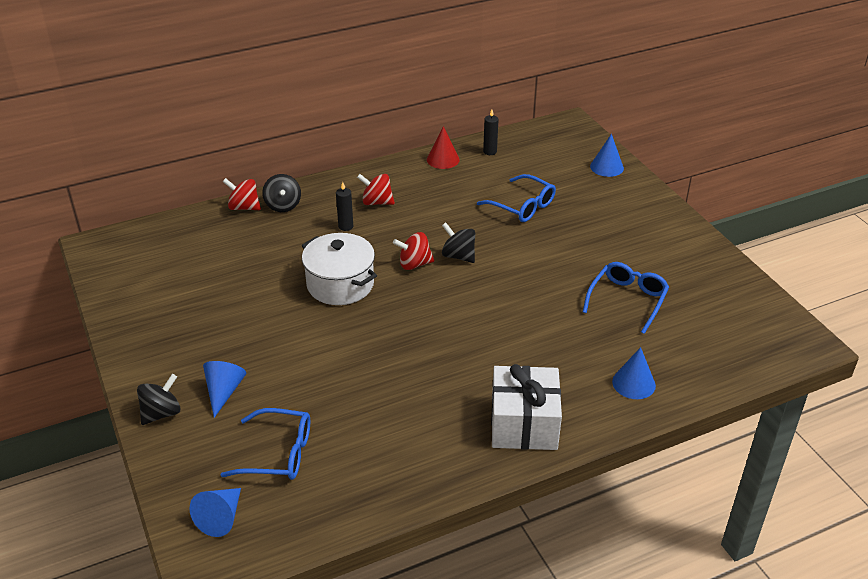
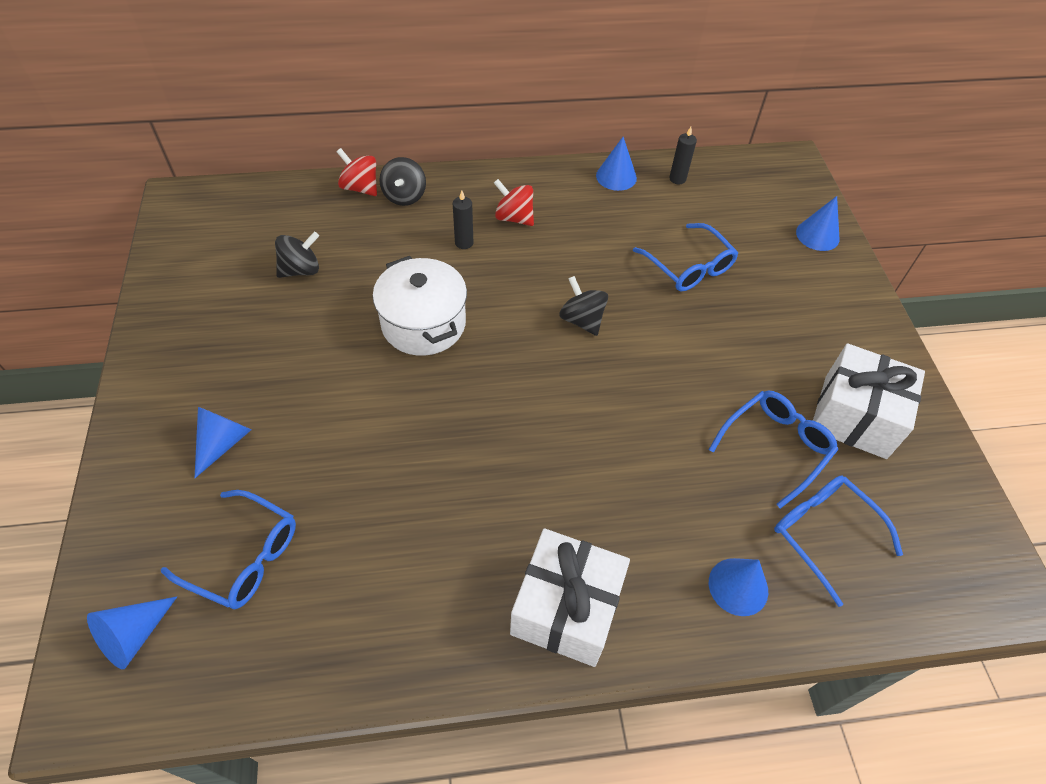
camera: 15 degrees right, 15 degrees up
(161, 413) = (140, 453): black spinning top -> black spinning top (301, 270)
(414, 264) = (523, 317): red spinning top -> none
(443, 159) = (616, 176): red cone -> blue cone
(674, 270) = (855, 416): none -> white gift
(679, 341) = (824, 534): none -> blue glasses

